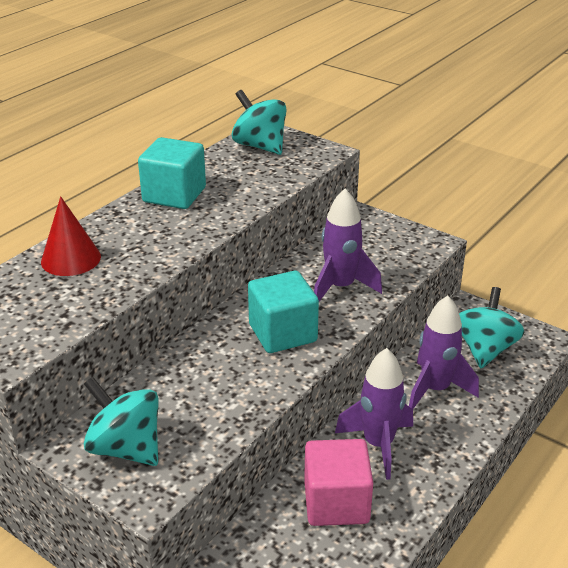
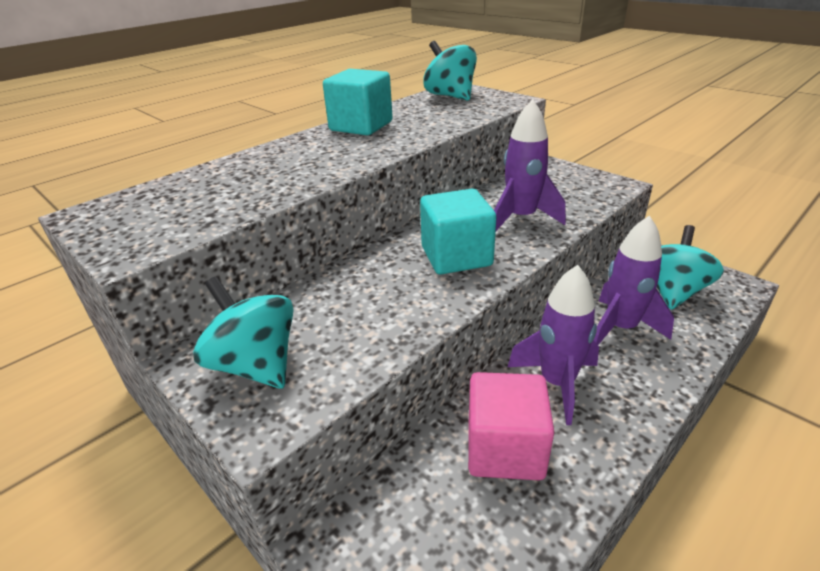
camera: 10 degrees right, 0 degrees up
(71, 259) = (241, 169): red cone -> none

